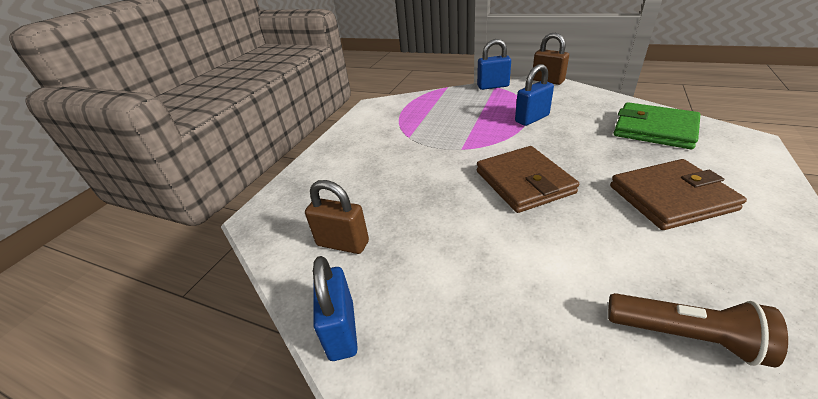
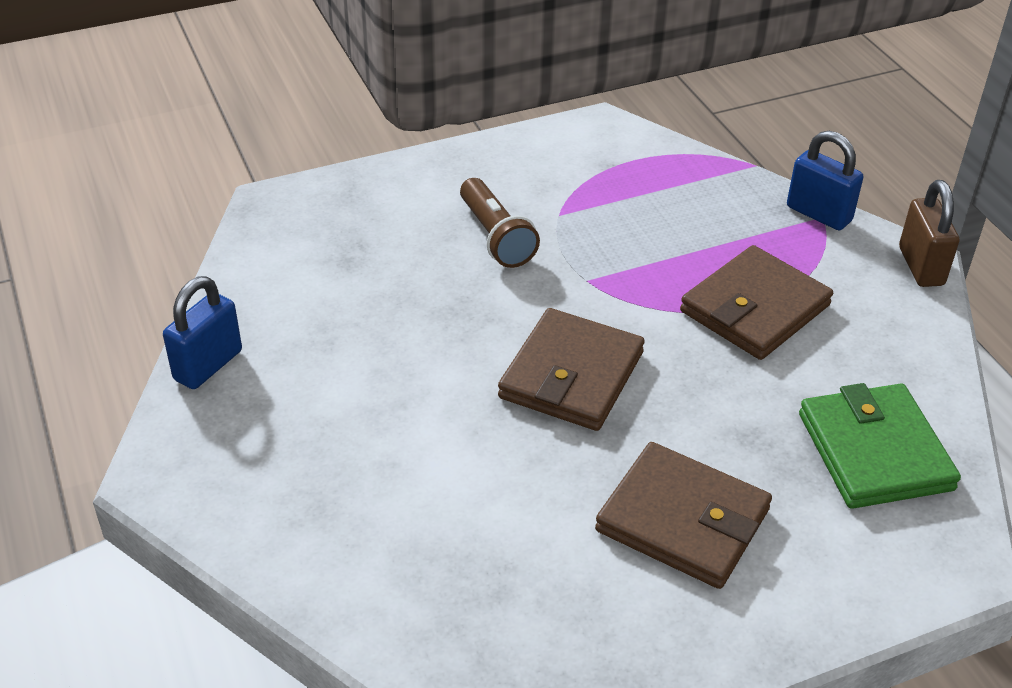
camera: 40 degrees right, 5 degrees up
(343, 243) = (305, 293): brown padlock -> none
(532, 119) = (754, 308): blue padlock -> brown wallet
(686, 336) = (432, 593): brown flashlight -> brown flashlight (496, 237)

